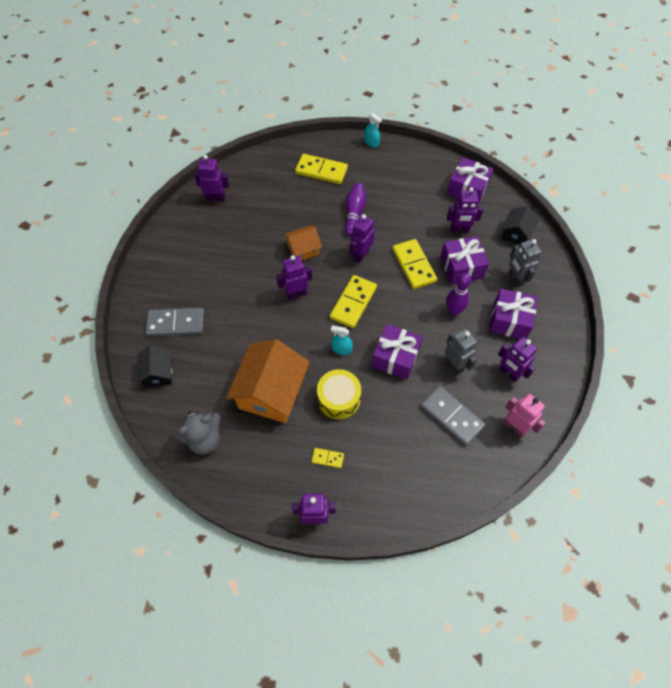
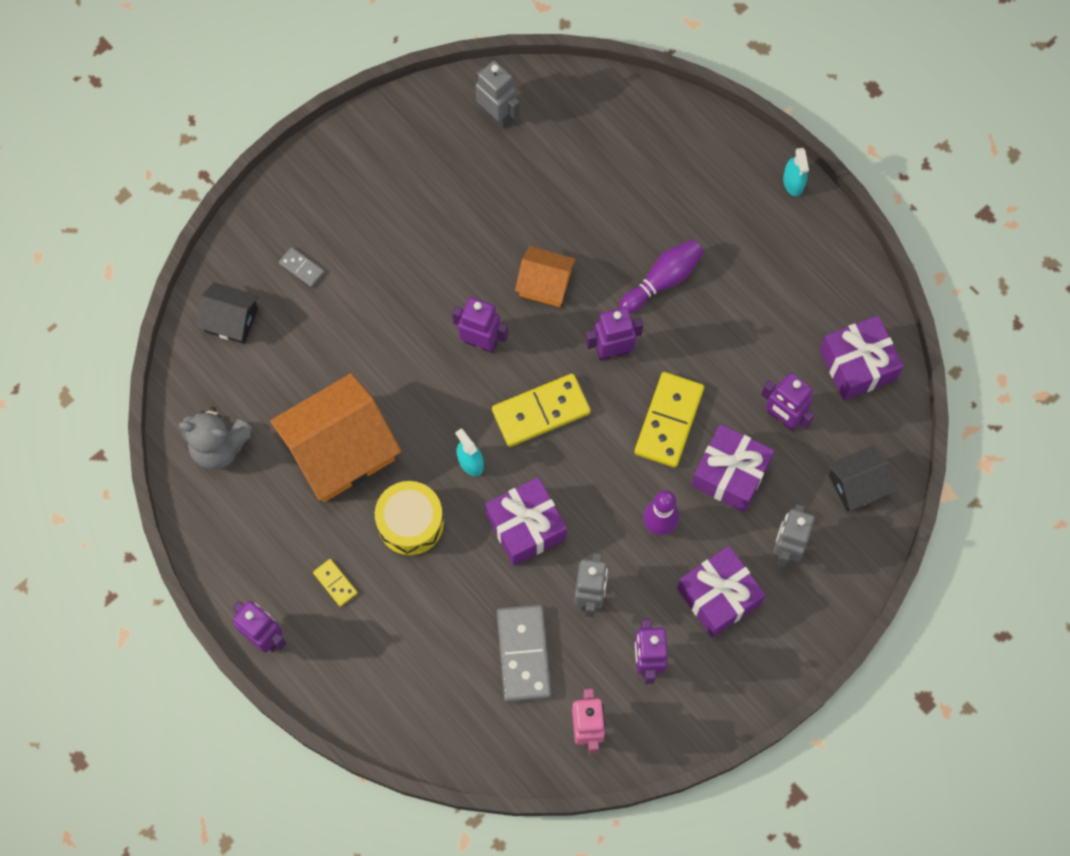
camera: 40 degrees right, 10 degrees up
(158, 373) = (231, 320): black house -> black house turned 75 degrees clockwise
(176, 323) = (302, 268): grey domino -> grey domino, size x0.49
(216, 198) = (497, 115): purple robot -> grey robot
(321, 171) = (678, 177): yellow domino -> none

